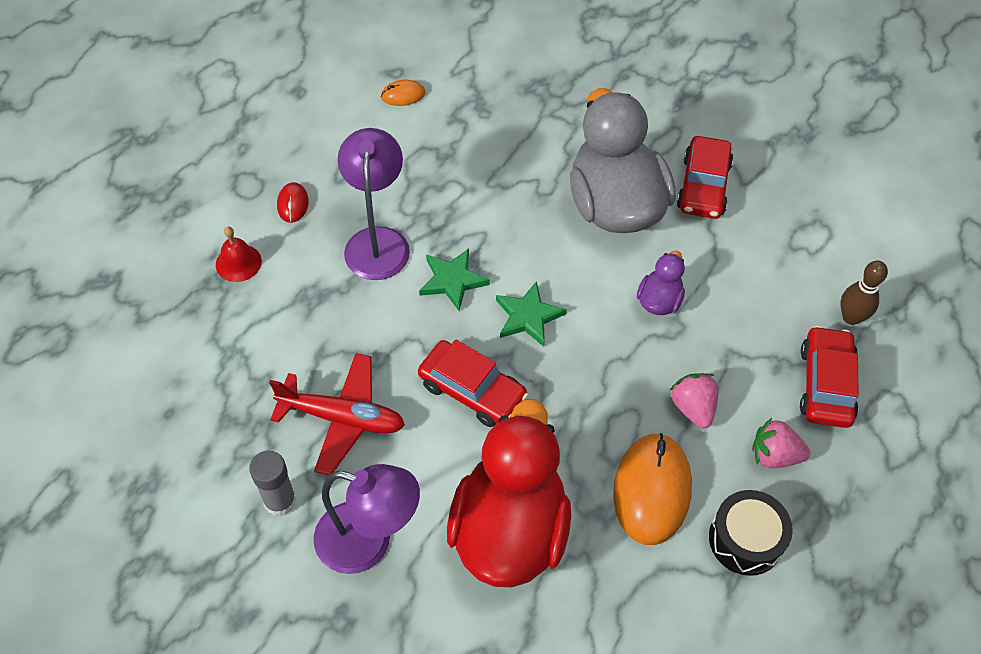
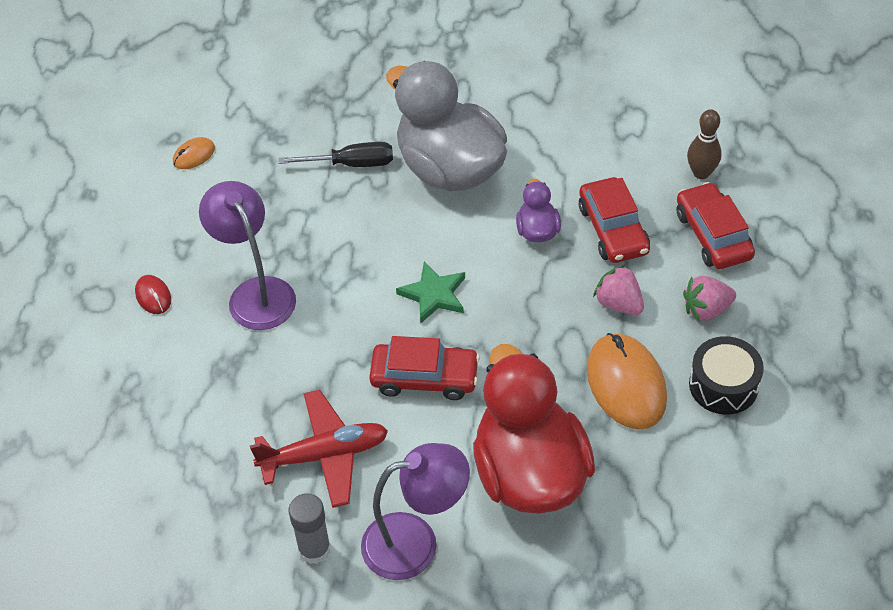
camera: 25 degrees left, 5 degrees down
(238, 263) = (136, 370): red bell -> none
(452, 280) = (347, 295): green star -> none
(531, 162) = (352, 164): none -> black screwdriver
(703, 186) = (515, 119): red car -> red car (613, 229)

